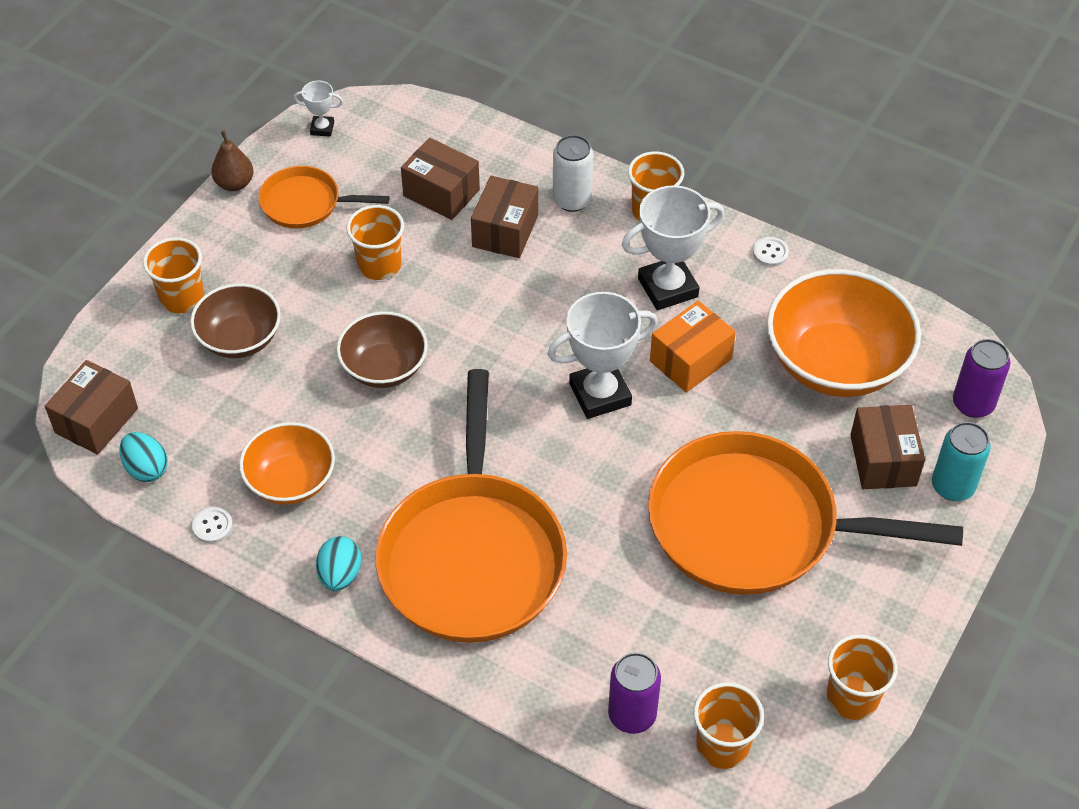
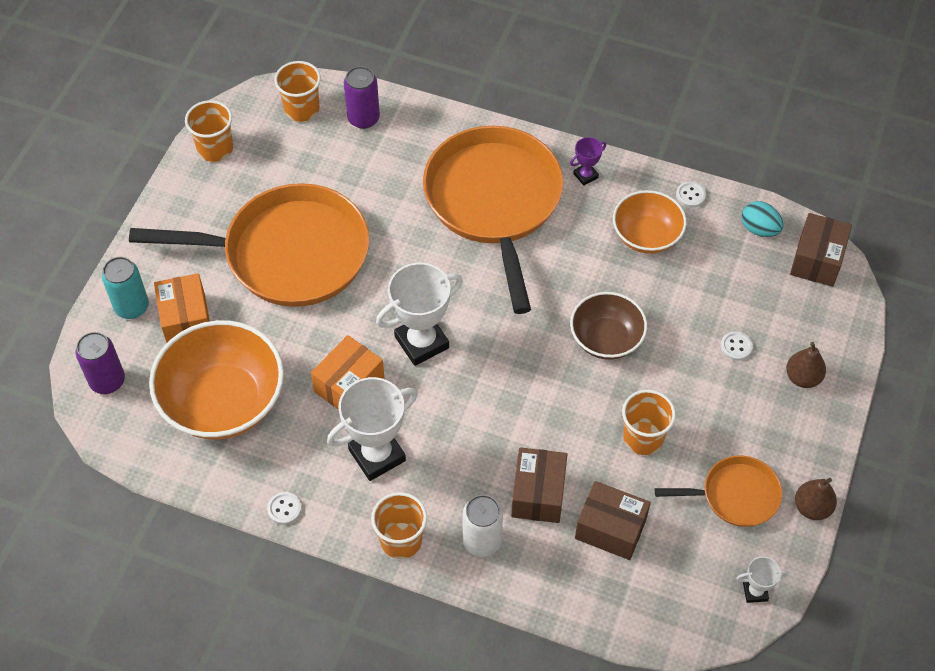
camera: 170 degrees right, 5 degrees up
(182, 298) = (802, 377): orange cup -> brown pear
(240, 339) = (736, 346): brown bowl -> white button
(340, 575) = (585, 176): turquoise egg -> purple trophy
(883, 460) = (186, 320): brown box -> orange box

